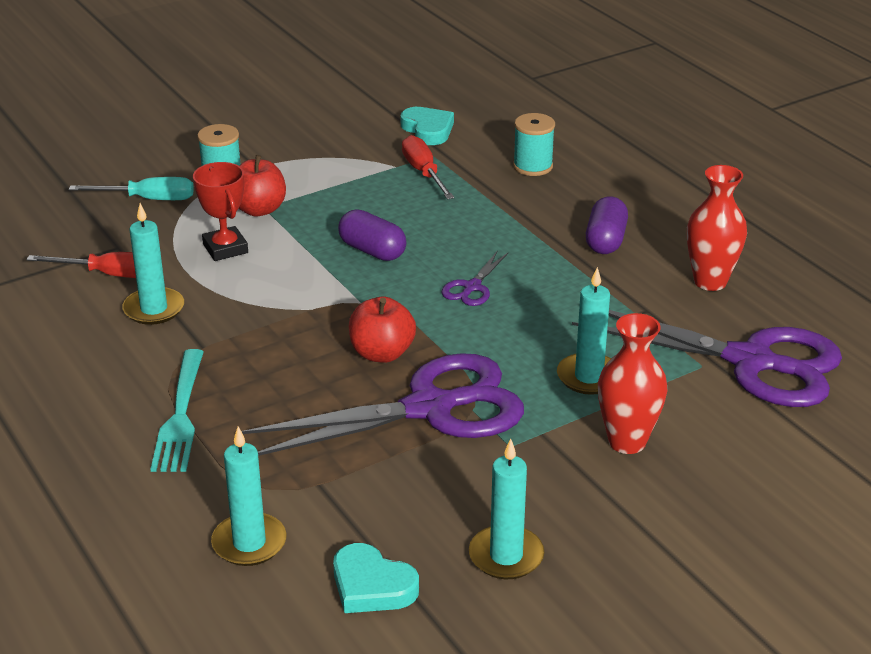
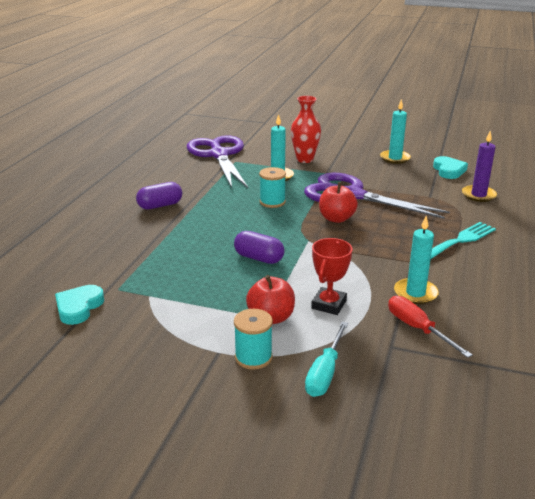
camera: 130 degrees left, 5 degrees down
(148, 199) = (325, 373): turquoise screwdriver -> turquoise screwdriver turned 120 degrees counterclockwise
(249, 543) = (478, 195): turquoise candle -> purple candle
(372, 251) = (259, 258): purple capsule -> purple capsule turned 60 degrees counterclockwise
(424, 173) = (146, 282): red screwdriver -> none
(472, 287) = (251, 220): purple scissors -> none
(533, 166) = (96, 251): turquoise spool -> turquoise spool (272, 202)
(710, 281) = (167, 175): red vase -> none

